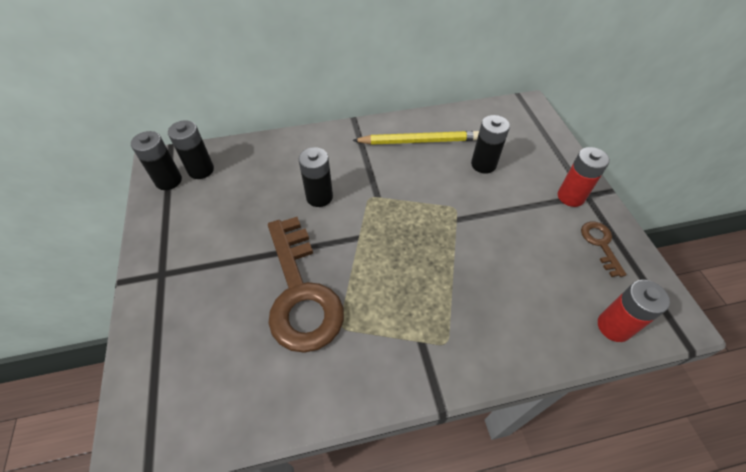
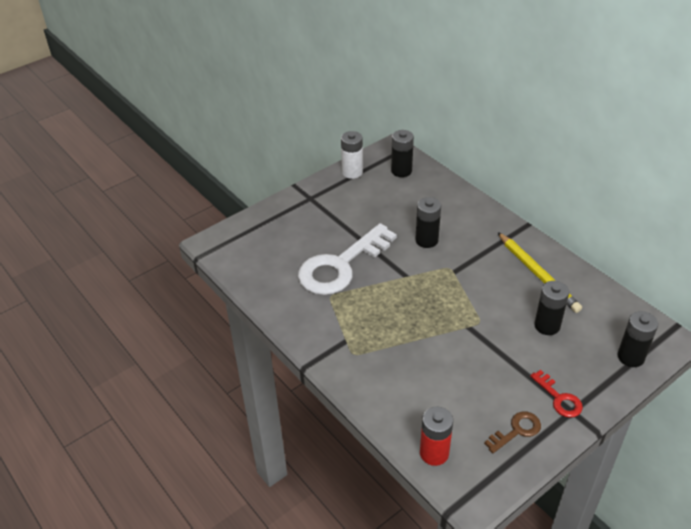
camera: 65 degrees right, 10 degrees down
(159, 212) = (352, 172): none -> white battery
(168, 181) = (380, 161): black battery -> black battery (630, 357)
(300, 293) = (341, 266): brown key -> white key
(570, 197) = (559, 398): red battery -> red key

